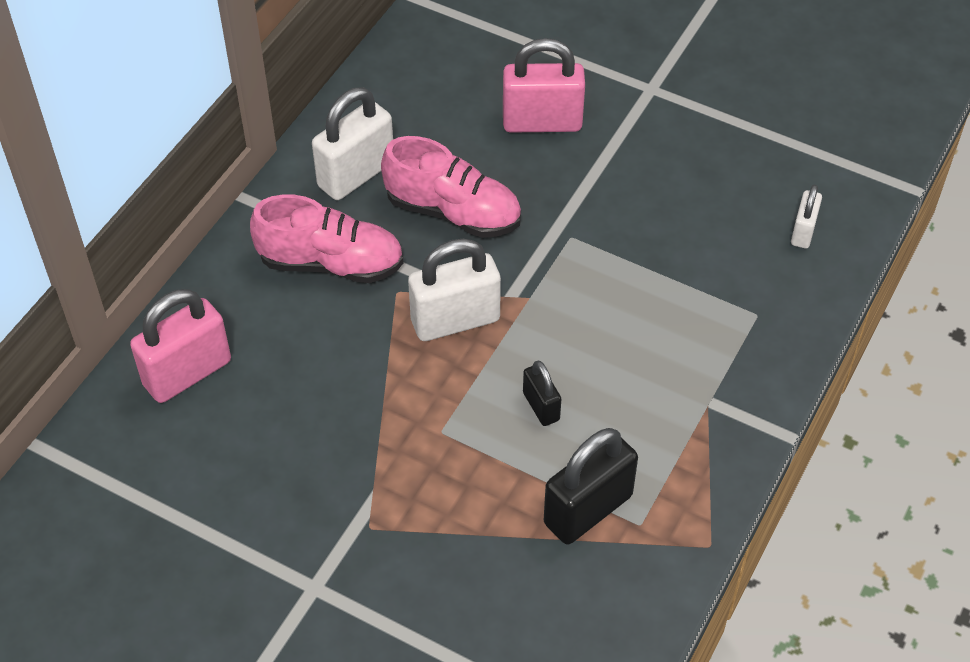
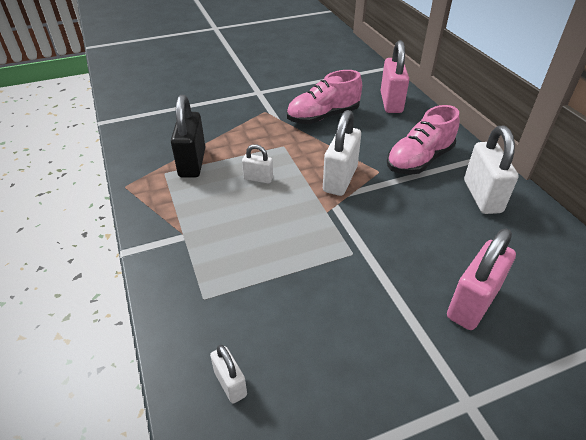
camera: 130 degrees right, 10 degrees down
(453, 212) = (418, 217): pink shoe -> pink shoe (323, 116)
(541, 406) = (258, 178): black padlock -> white padlock

